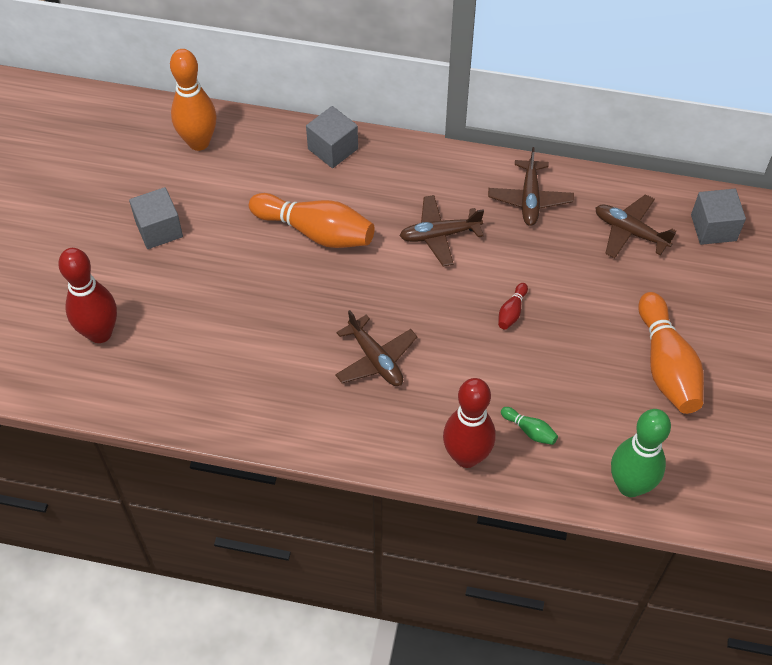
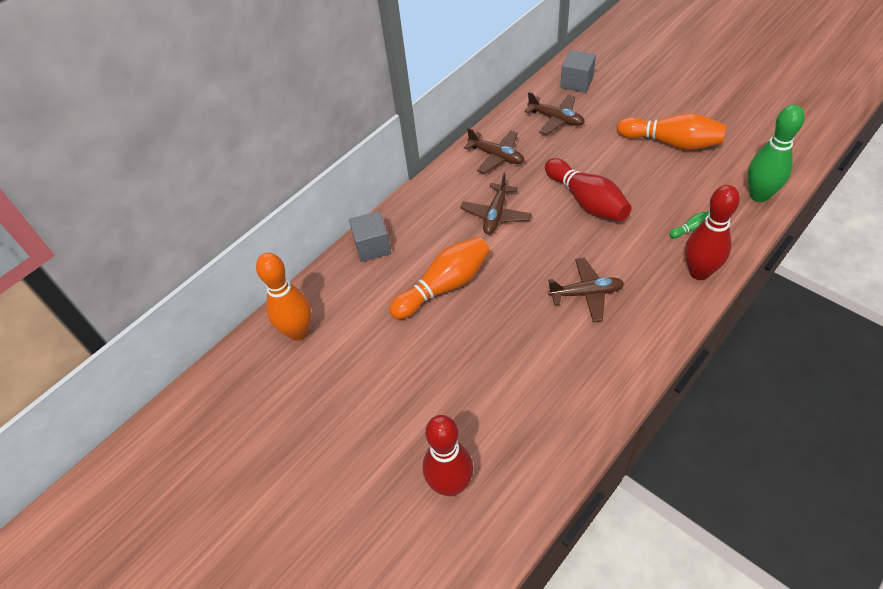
camera: 55 degrees left, 5 degrees down
(159, 229) = (368, 395): grey cube -> none
(512, 311) = (586, 201): red bowling pin -> red bowling pin, size x2.30
(630, 232) = (556, 119): brown plane -> brown plane turned 120 degrees counterclockwise

